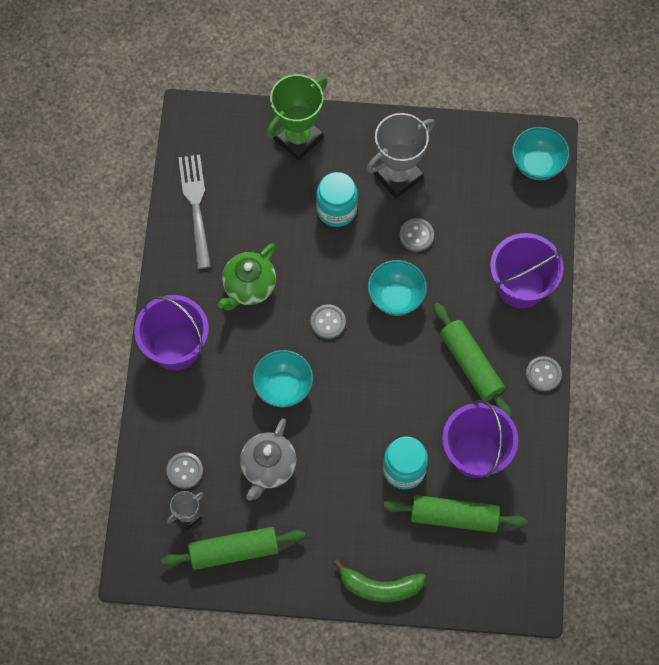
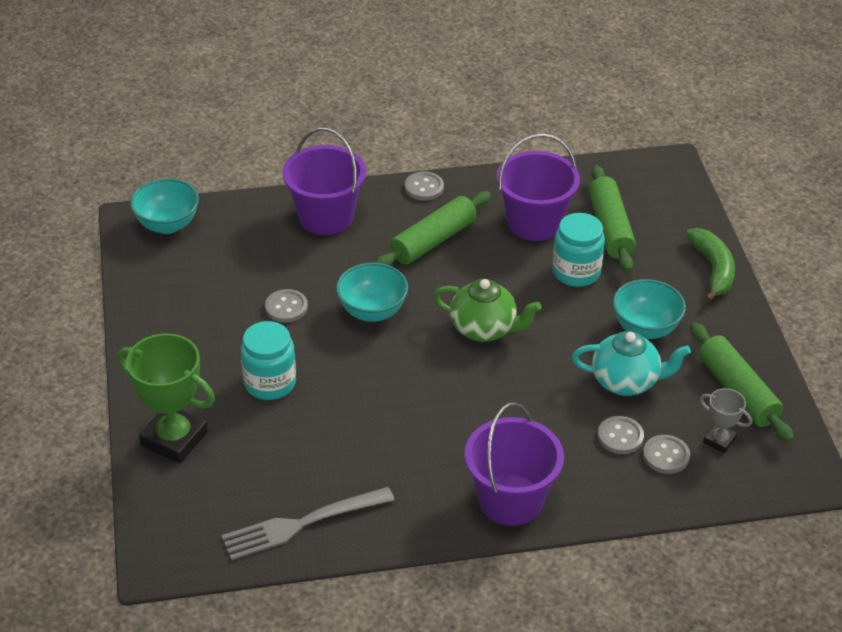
camera: 105 degrees left, 25 degrees down
(249, 287) = (403, 445): green teapot -> green teapot (484, 329)
(268, 468) = (626, 381): grey teapot -> turquoise teapot
(283, 387) = (522, 387): turquoise bowl -> turquoise bowl (645, 328)
(328, 322) = (424, 364): grey button -> grey button (620, 436)
(398, 176) = (209, 336): grey trophy -> none

